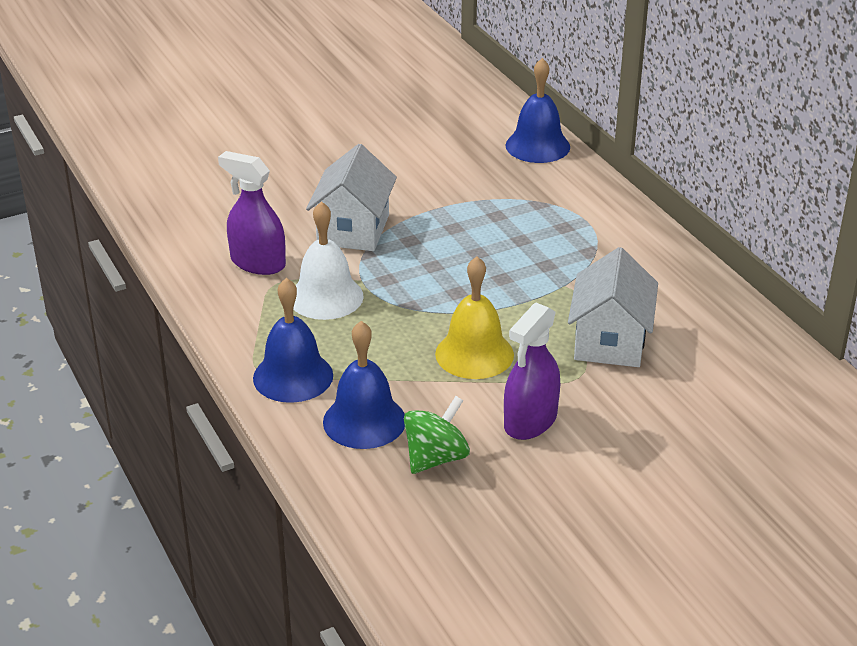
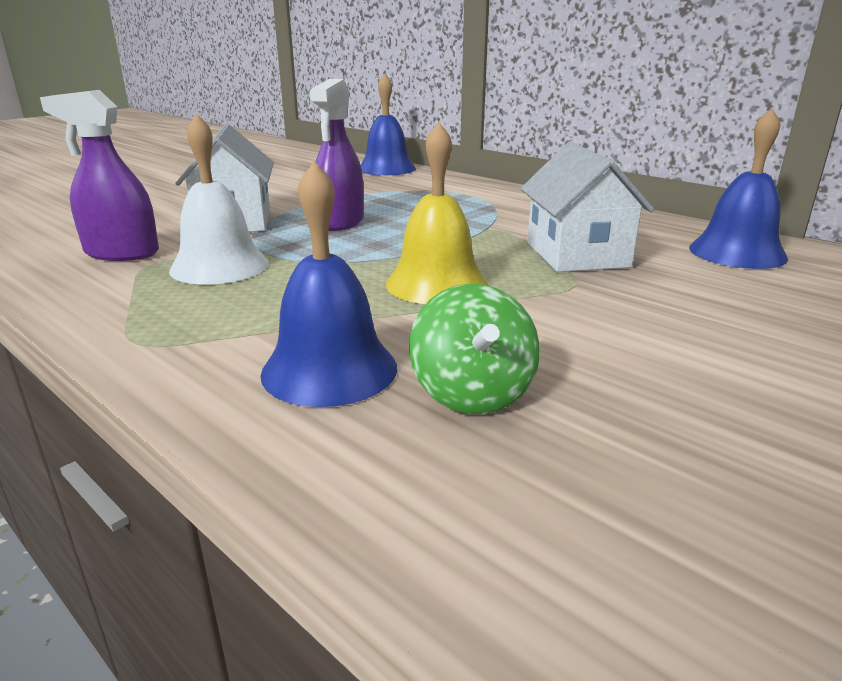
camera: 20 degrees left, 10 degrees down
(293, 376) = (194, 340): blue bell -> blue bell (737, 252)
(436, 458) = (472, 393): green spinning top -> green spinning top turned 150 degrees clockwise
(530, 421) = (565, 329): purple spray bottle -> purple spray bottle (340, 222)

